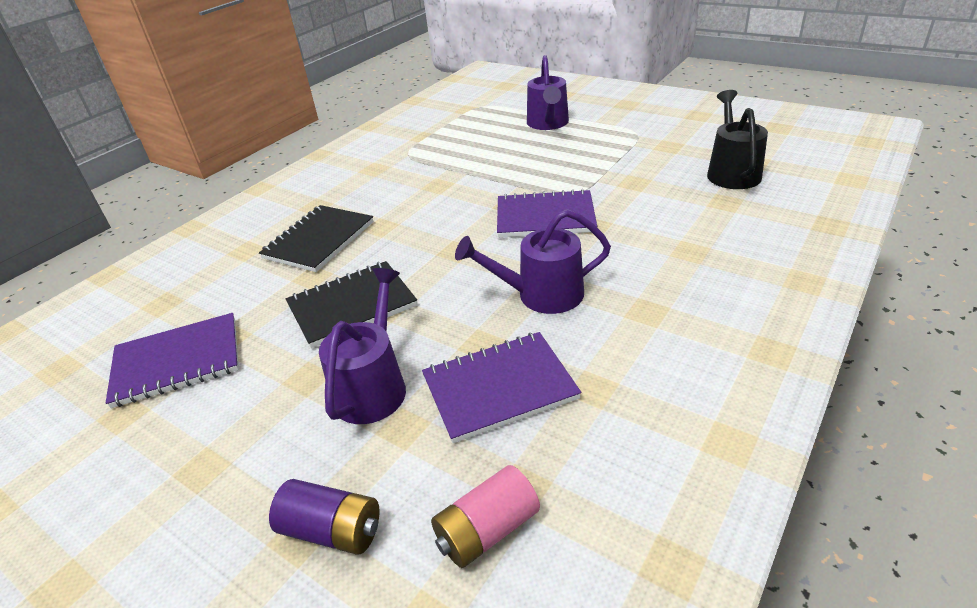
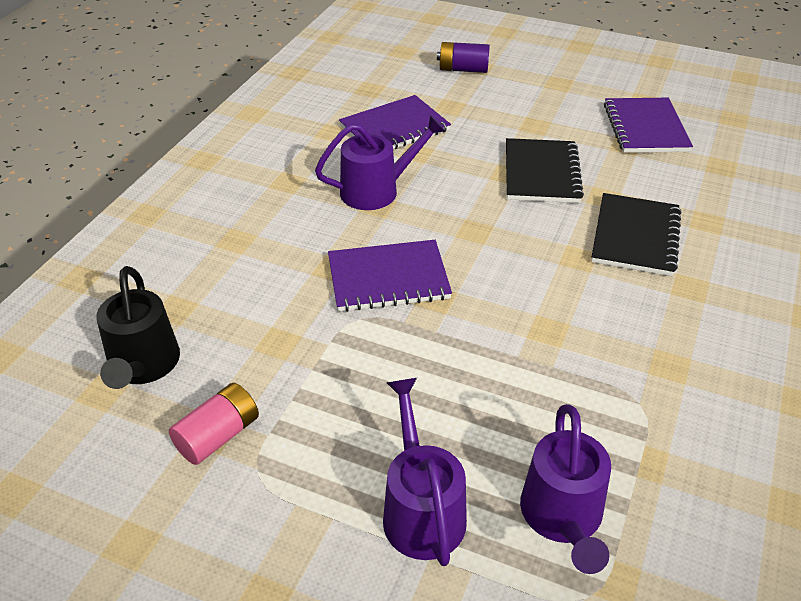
camera: 165 degrees right, 5 degrees up
(177, 362) = (645, 128): purple notebook -> purple notebook turned 60 degrees counterclockwise
(352, 305) = (541, 173): black notebook -> black notebook turned 45 degrees counterclockwise
(373, 385) = (483, 124): purple watering can -> purple watering can (563, 518)
(487, 530) = (383, 75): pink battery -> pink battery (218, 436)

